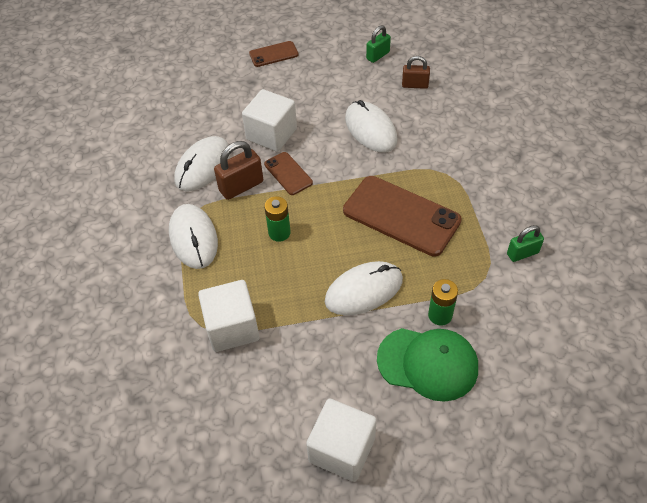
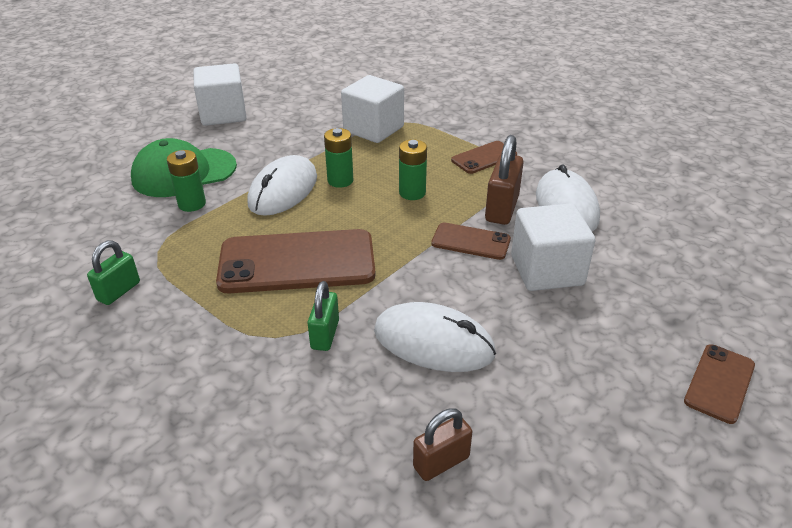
camera: 140 degrees right, 15 degrees down
(193, 238) = (484, 158): white mouse -> brown phone
(315, 276) = (340, 180): none -> green battery
(378, 55) = (568, 490): green padlock -> green padlock (325, 334)

